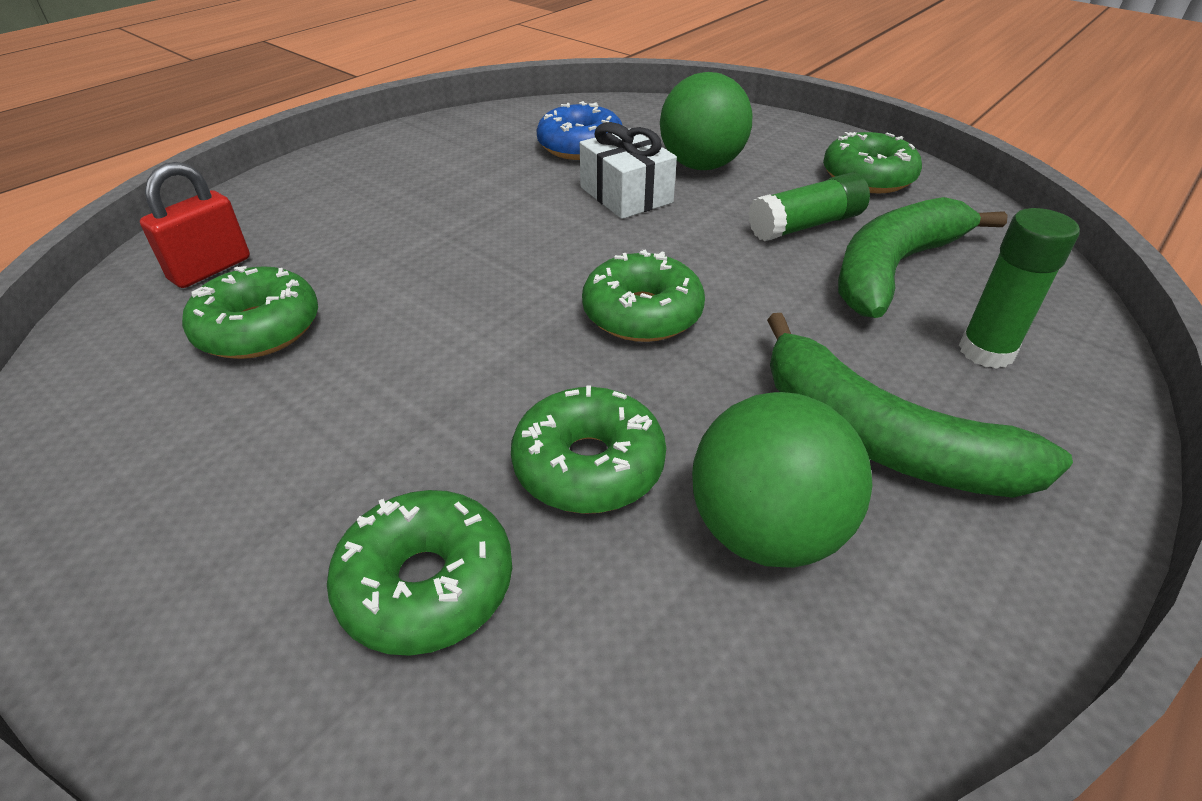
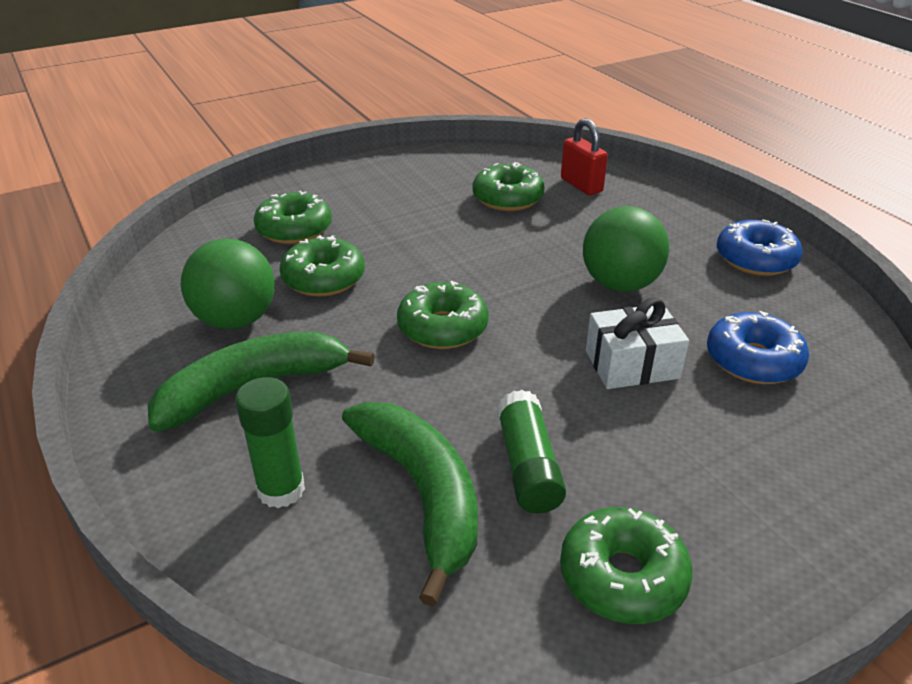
camera: 110 degrees right, 5 degrees down
(400, 150) = (755, 259): none -> blue donut
(701, 165) = (688, 435): green ball -> green ball (620, 284)

